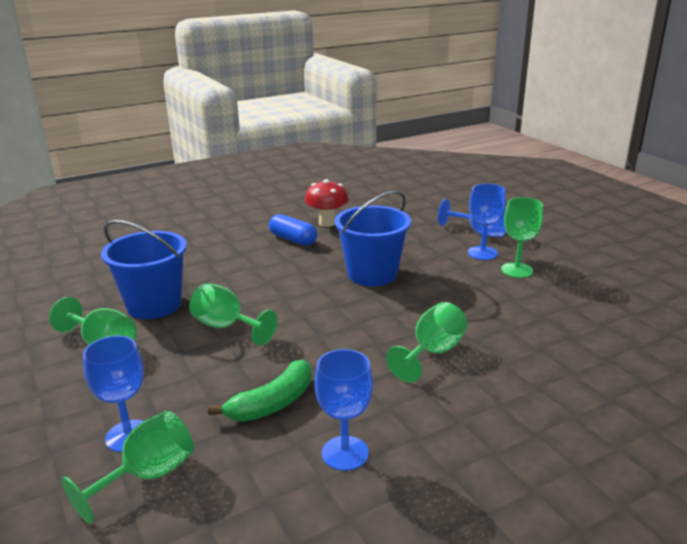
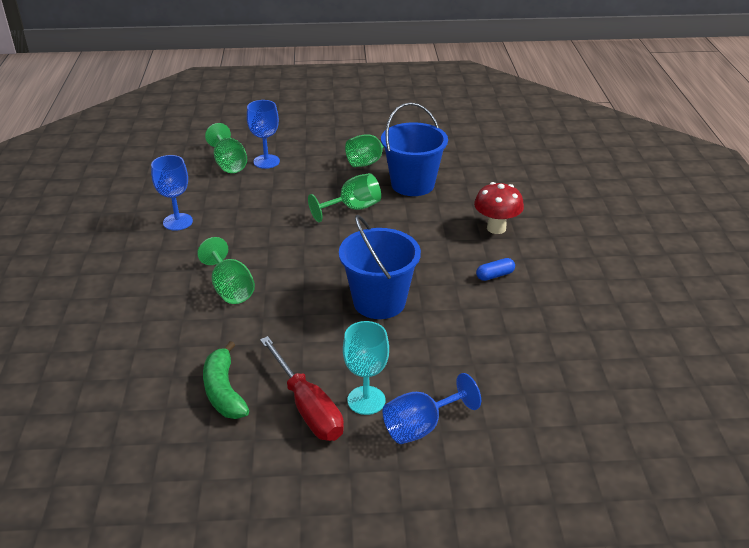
camera: 115 degrees right, 10 degrees up
(273, 403) = (246, 209): green banana -> green banana (224, 391)
(293, 239) = (495, 275): blue capsule -> blue capsule, size x0.64
(327, 223) = (527, 310): red mushroom -> red mushroom (496, 228)
(482, 253) = (366, 400): blue goblet -> turquoise goblet
(517, 270) = (307, 407): green goblet -> red screwdriver

